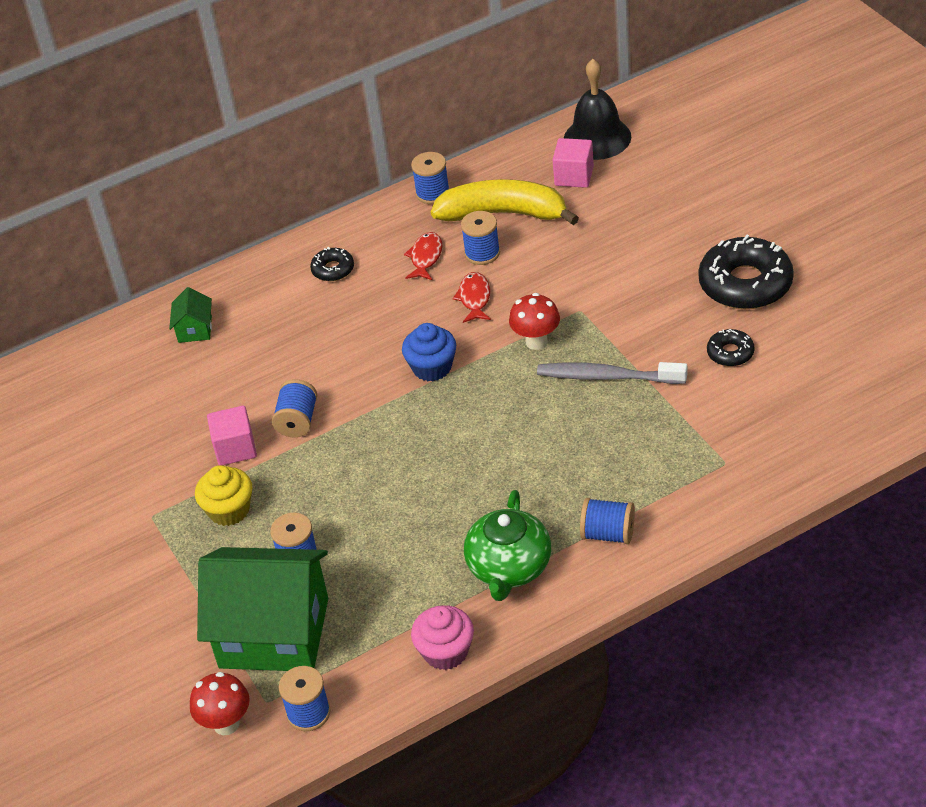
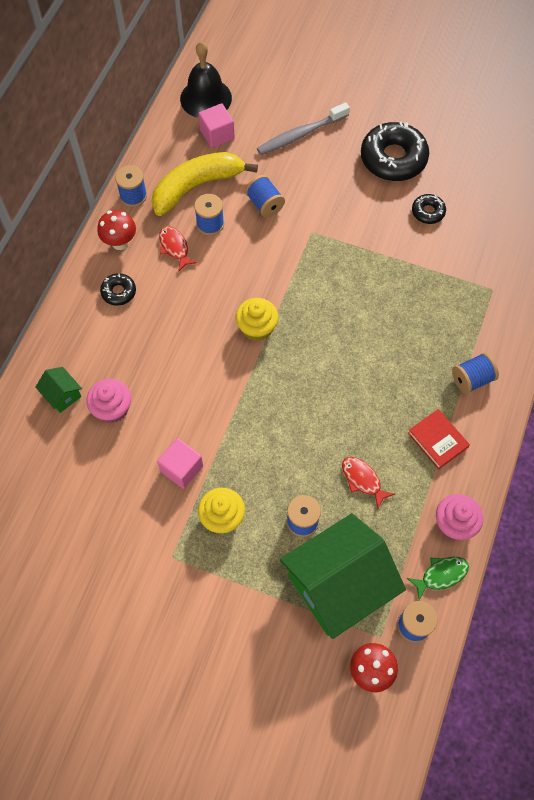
camera: 45 degrees left, 20 degrees up
(226, 364) = (112, 408): none -> pink cupcake
(297, 421) = (205, 421): blue spool -> blue spool (265, 204)
(382, 688) = (441, 575): none -> green fish
(432, 367) = (257, 328): blue cupcake -> yellow cupcake
(474, 298) = (236, 260): red fish -> red fish (362, 480)
(509, 568) = (437, 440): green teapot -> red book
(536, 341) = (306, 270): red mushroom -> red mushroom (120, 243)
(608, 376) = (372, 270): grey toothbrush -> grey toothbrush (301, 134)

